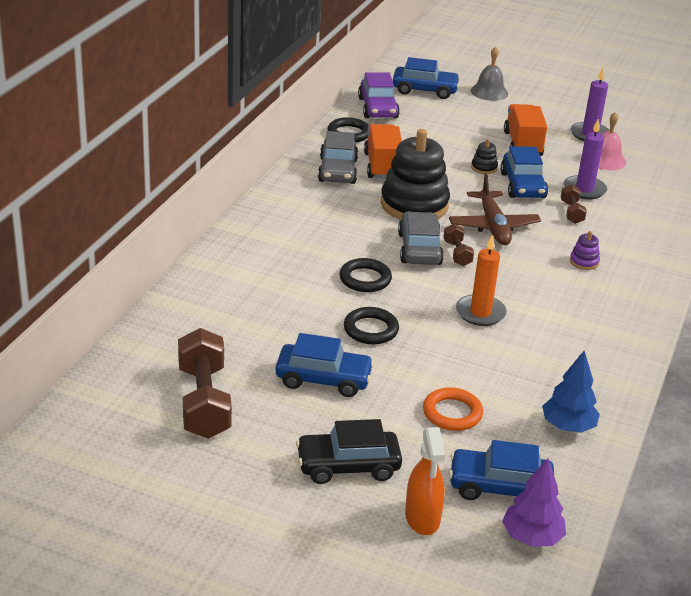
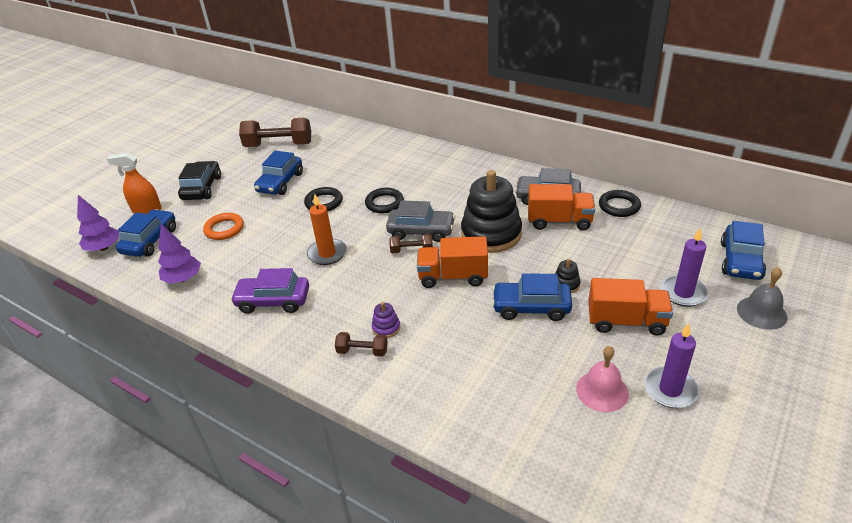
camera: 105 degrees right, 5 degrees up
(378, 108) = (681, 226): purple car -> purple car (273, 301)
(493, 226) = (453, 277): brown plane -> orange truck
(568, 426) = (183, 279): blue tree -> purple tree
(571, 212) = (477, 336): brown dumbbell -> brown dumbbell (362, 351)
(584, 189) = (526, 356): purple candle -> purple candle (683, 293)

